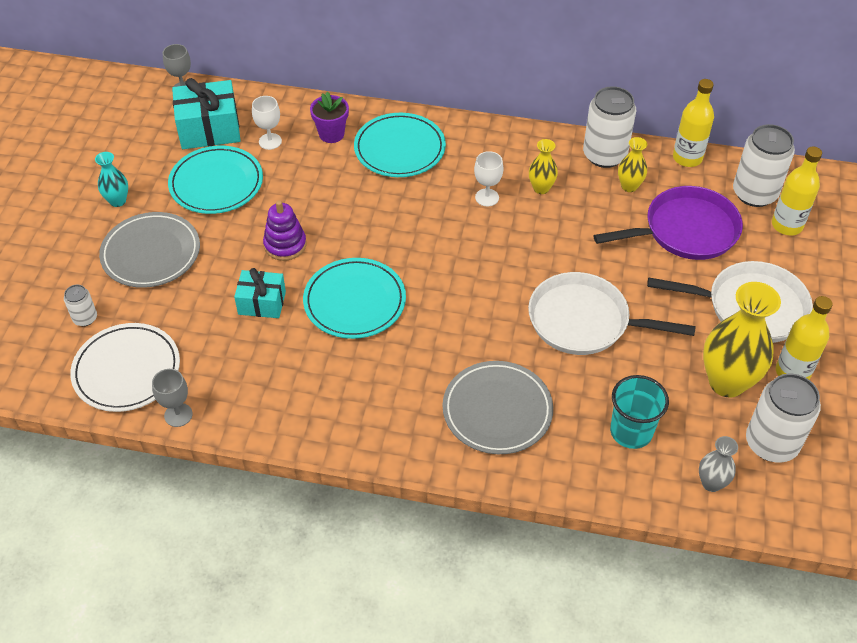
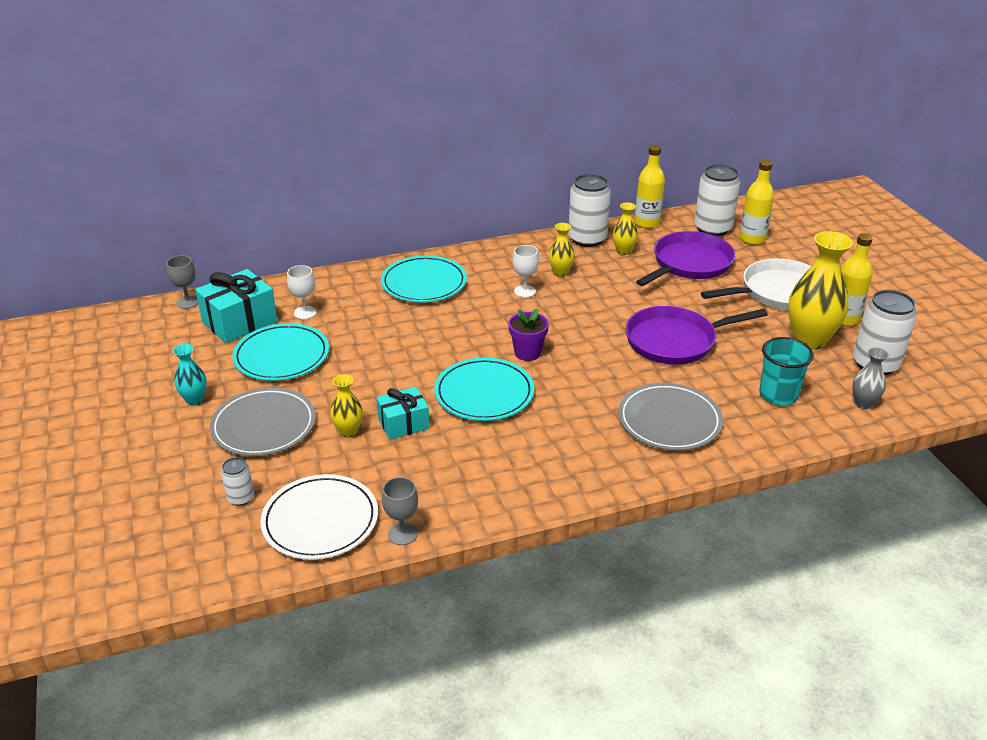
camera: 30 degrees left, 15 degrees down
(212, 290) = (348, 431): none -> yellow vase
(285, 245) = (386, 377): purple stacking toy -> none
(331, 134) = (356, 291): purple flower pot -> purple flower pot (527, 353)
(584, 321) = (675, 341): white pan -> purple pan

